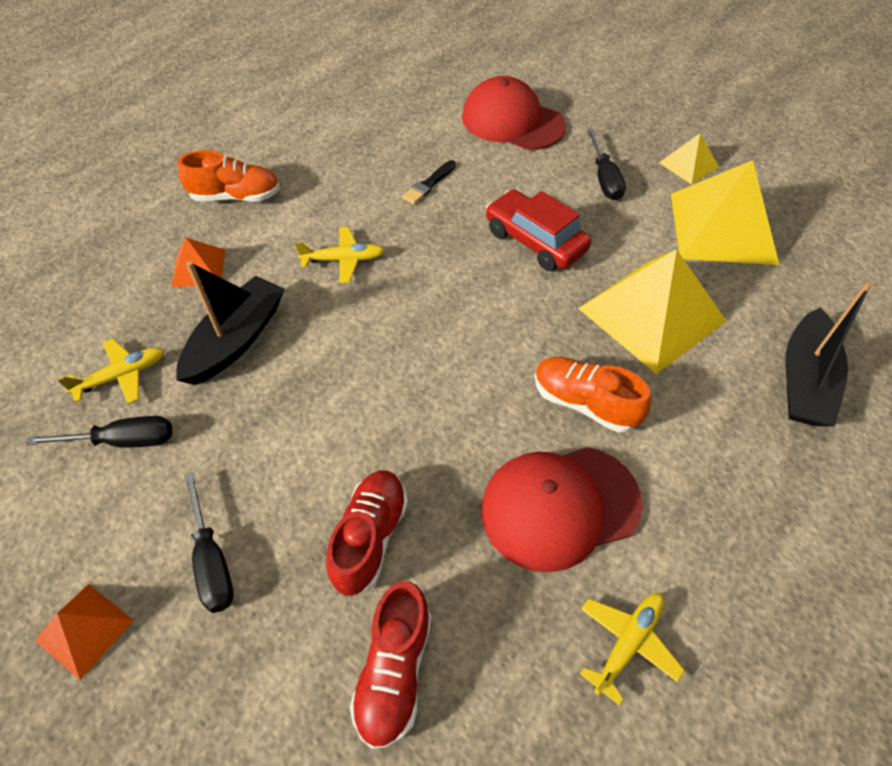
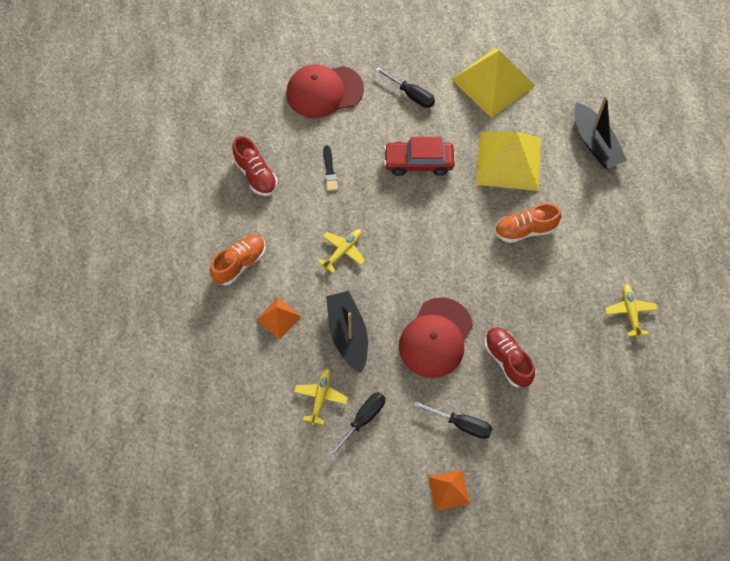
camera: 45 degrees left, 10 degrees up
(394, 671) = (568, 394): red shoe -> red shoe (256, 175)
(559, 506) = (560, 283): red cap -> red cap (435, 338)
(689, 164) = (441, 51): yellow pyramid -> none

